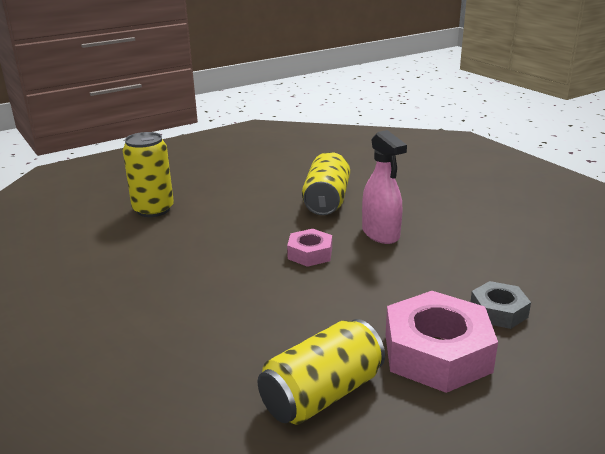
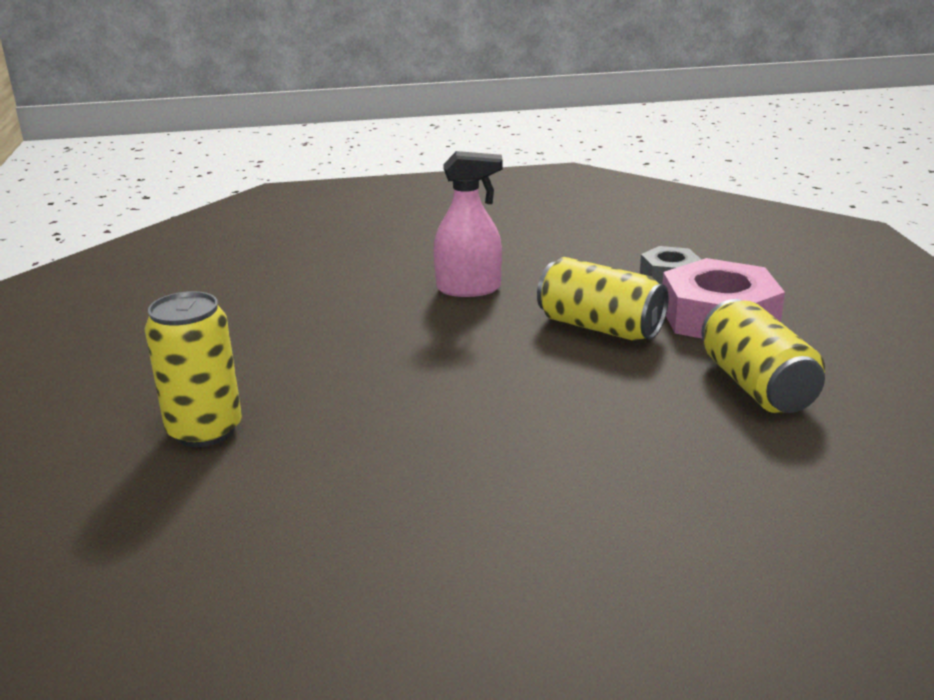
camera: 65 degrees left, 0 degrees up
(310, 253) = (474, 337): pink nut -> none
(326, 201) = (346, 300): yellow can -> yellow can (600, 327)

